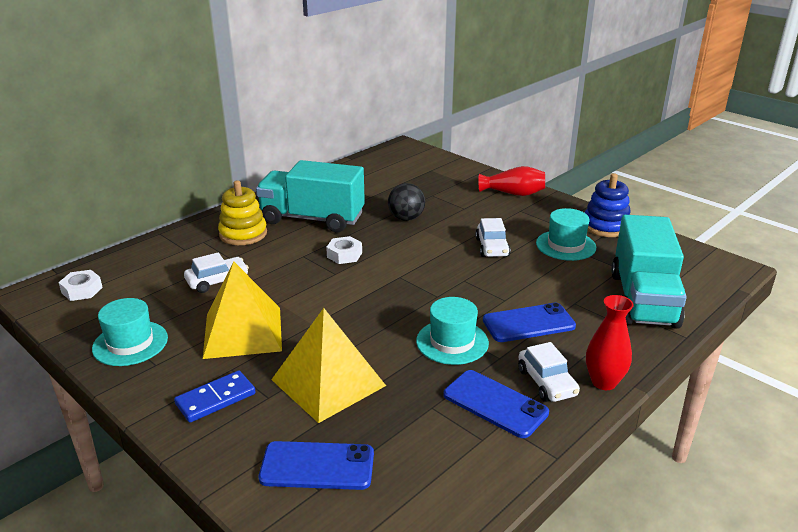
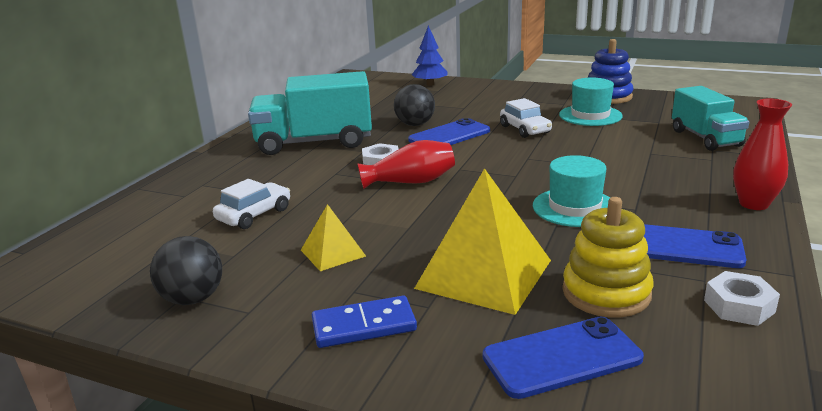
camera: 20 degrees left, 5 degrees down
(82, 290) = (75, 261): white nut -> white nut (739, 306)
(130, 343) = (193, 299): turquoise hat -> black ball
(215, 399) = (364, 326): blue domino -> blue domino turned 45 degrees clockwise
(243, 234) = (245, 169): yellow stacking toy -> yellow stacking toy (606, 293)
(243, 332) = (333, 253): yellow pyramid -> yellow pyramid, size x0.51
(460, 172) = (430, 84): none -> blue tree
(513, 193) = (498, 90): red vase -> red vase (411, 182)
(528, 323) = (629, 176): blue phone -> blue phone (449, 135)
(547, 382) = (704, 217): white car -> none
(643, 299) = (705, 138): turquoise truck -> turquoise truck, size x0.64

